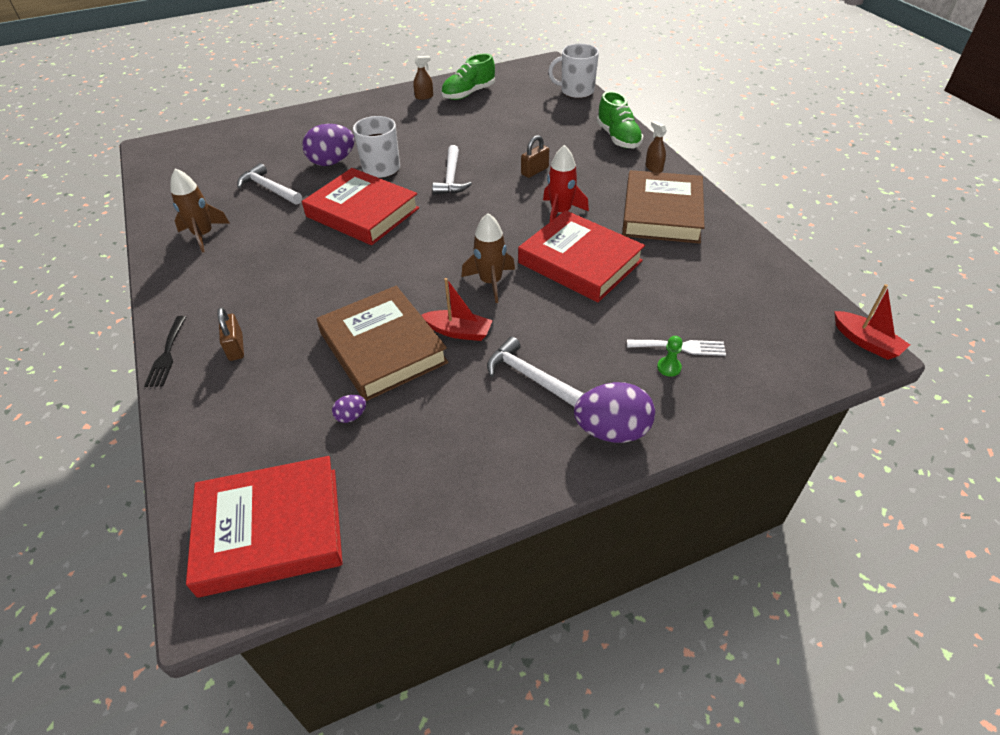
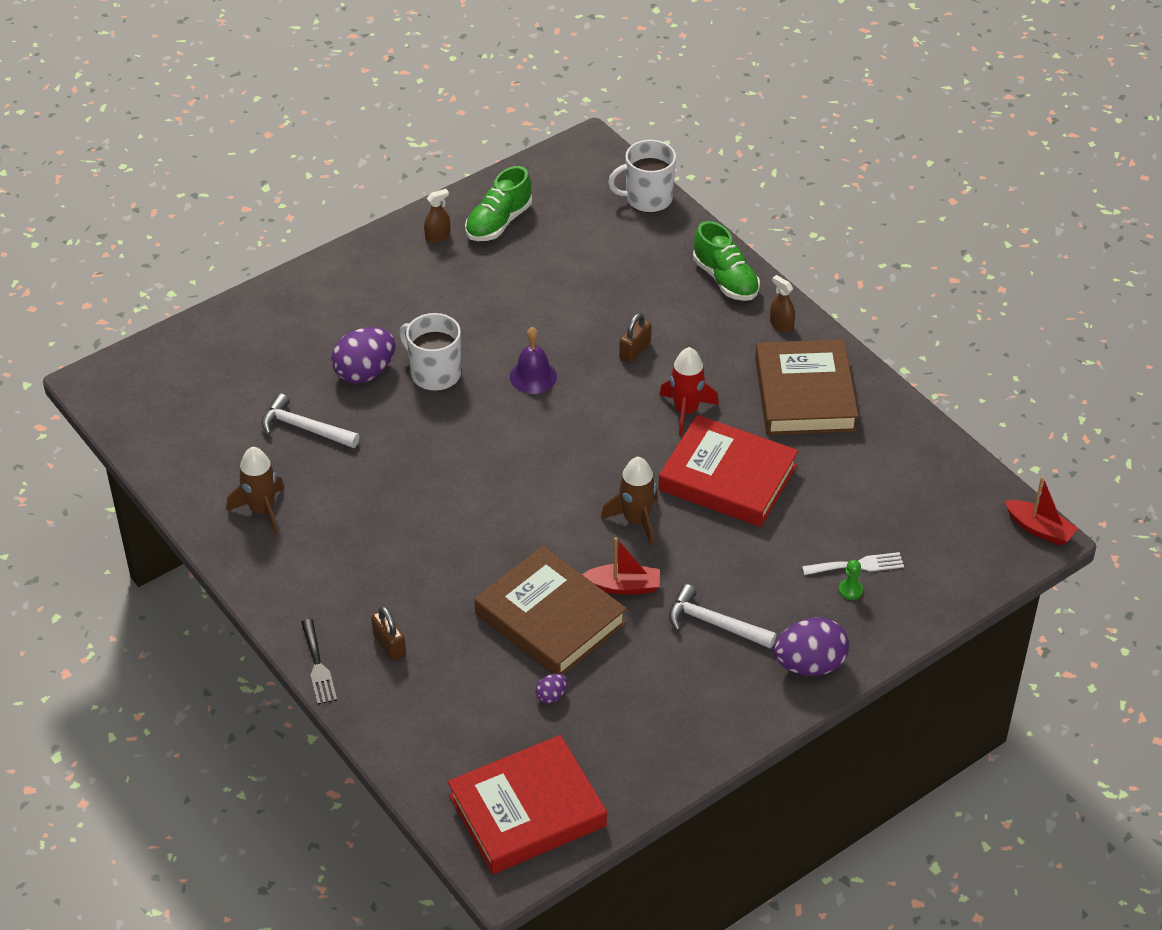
camera: 15 degrees left, 0 degrees up
(362, 212) = (444, 447): red book -> none
(451, 178) = (533, 376): white hammer -> purple bell

